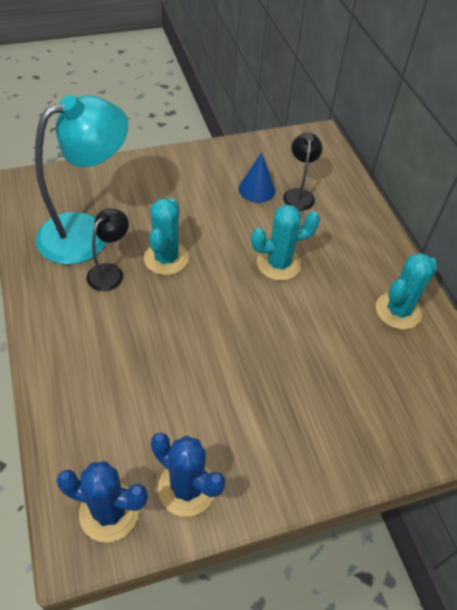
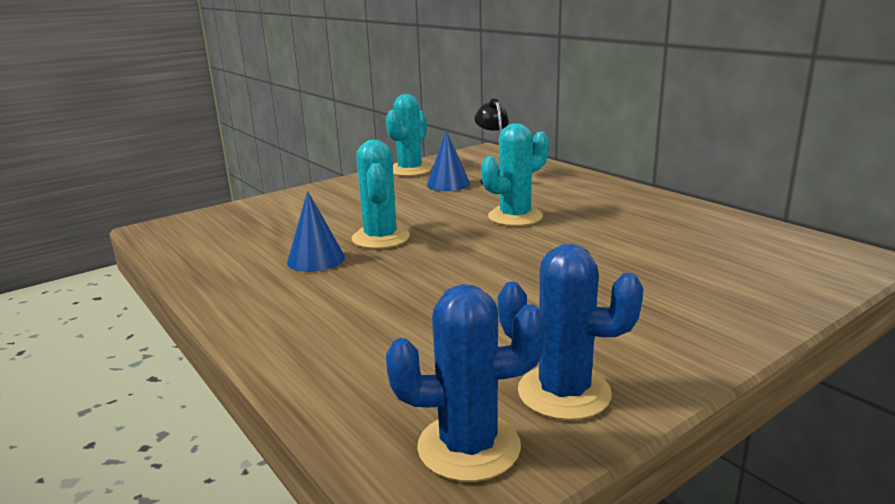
camera: 15 degrees left, 30 degrees down
(87, 232) = (267, 241): turquoise lamp -> none
(110, 272) = (316, 259): black lamp -> blue cone
(398, 311) = (672, 217): turquoise cactus -> turquoise cactus (410, 170)

